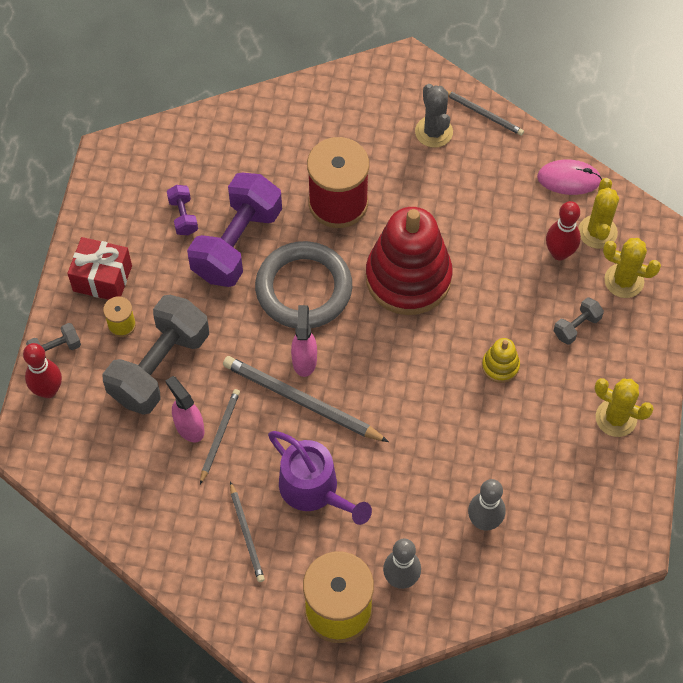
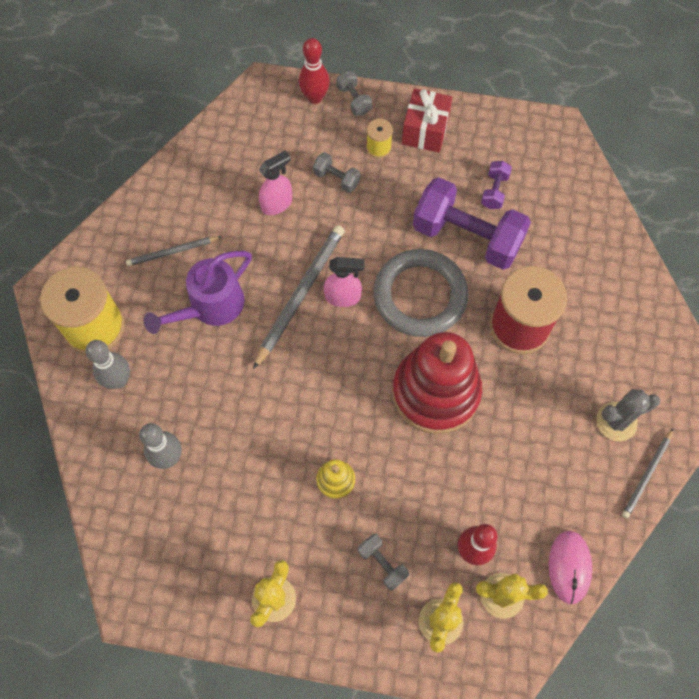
camera: 90 degrees right, 5 degrees up
(159, 367) = (336, 179): grey dumbbell -> grey dumbbell, size x0.44
(183, 216) = (494, 191): purple dumbbell -> purple dumbbell turned 60 degrees counterclockwise
(219, 435) = (268, 228): grey pencil -> none

